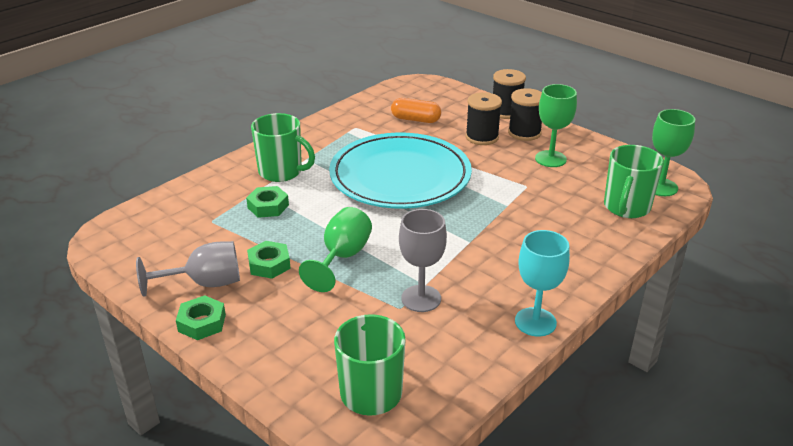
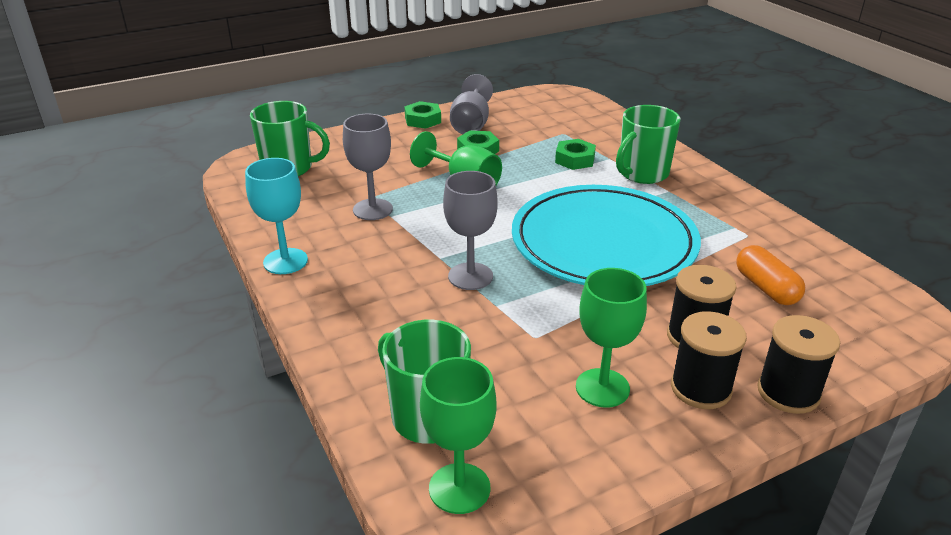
camera: 110 degrees right, 0 degrees up
(415, 119) = (766, 288): orange capsule -> orange capsule turned 60 degrees counterclockwise
(483, 222) = (470, 276): none -> grey goblet

